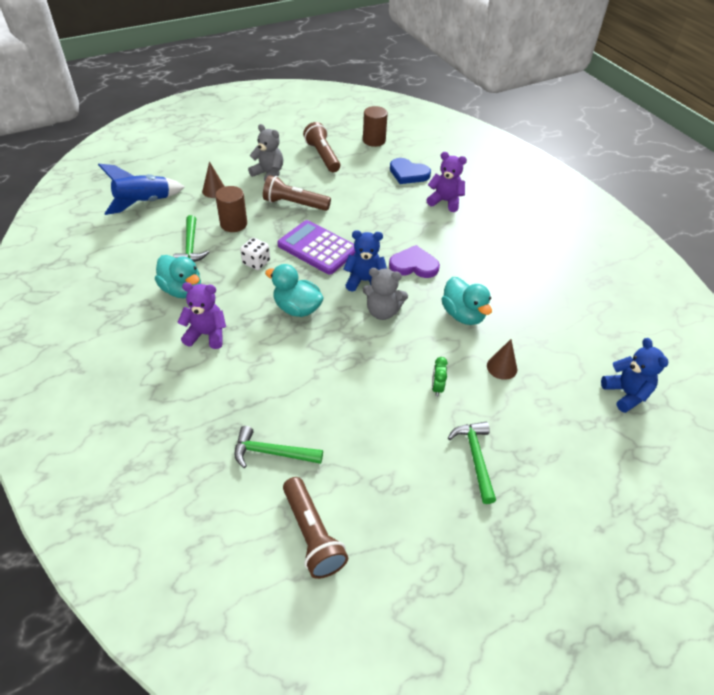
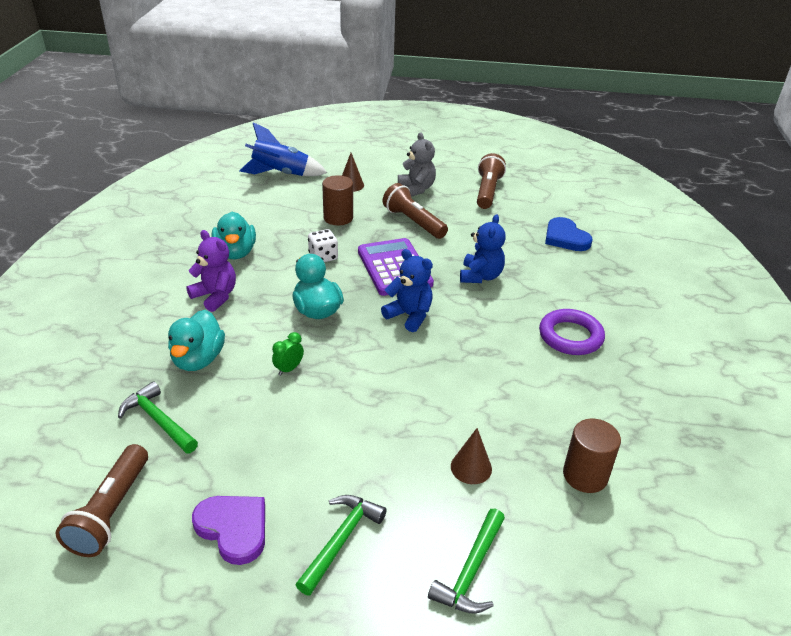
camera: 35 degrees right, 10 degrees down
(191, 246) = (281, 221): green hammer -> green hammer (471, 571)
(374, 140) = (559, 195): brown cylinder -> brown cylinder (585, 475)
(382, 312) = (397, 351): grey teddy bear -> none
(414, 265) = (478, 323): purple heart -> purple heart (233, 528)
(437, 388) = (375, 449): green clock -> green clock (289, 369)
(445, 201) = (581, 278): purple teddy bear -> none
(463, 315) = (482, 394): turquoise duck -> turquoise duck (198, 359)
(476, 247) = (570, 336): none -> purple ring
(626, 394) = (604, 581): blue teddy bear -> blue teddy bear (480, 276)

